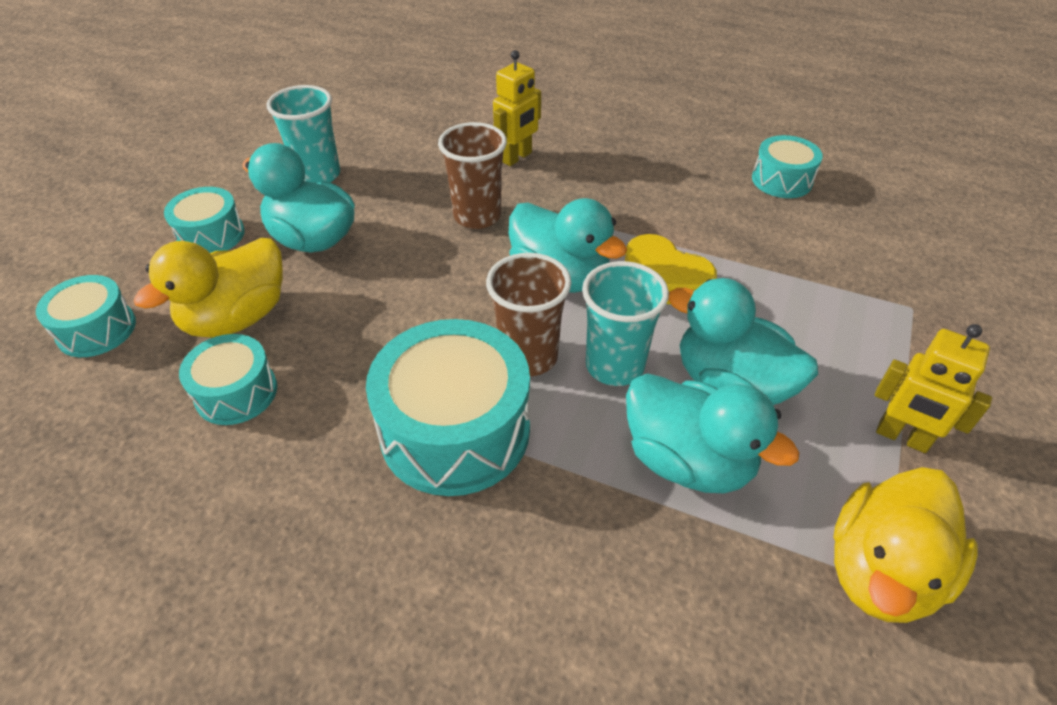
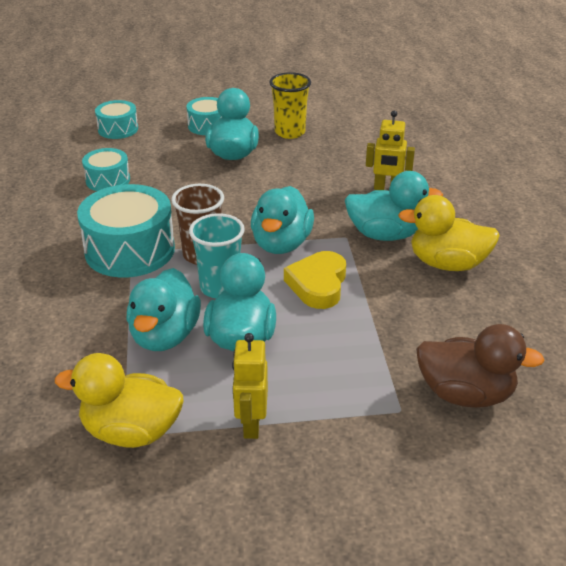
camera: 60 degrees right, 10 degrees down
(237, 318) = (155, 159): yellow duck -> yellow duck (447, 264)
(318, 175) = (290, 132): turquoise cup -> yellow cup
(477, 216) = (309, 196): brown cup -> none
(603, 194) = (385, 234): none -> turquoise duck
(781, 180) = (499, 310): turquoise drum -> none
(901, 254) = (465, 394): none -> brown duck

